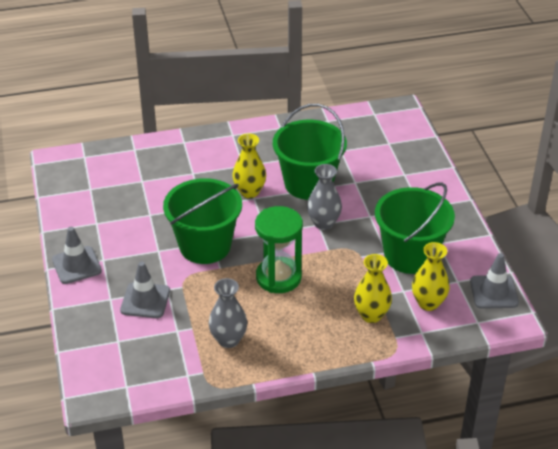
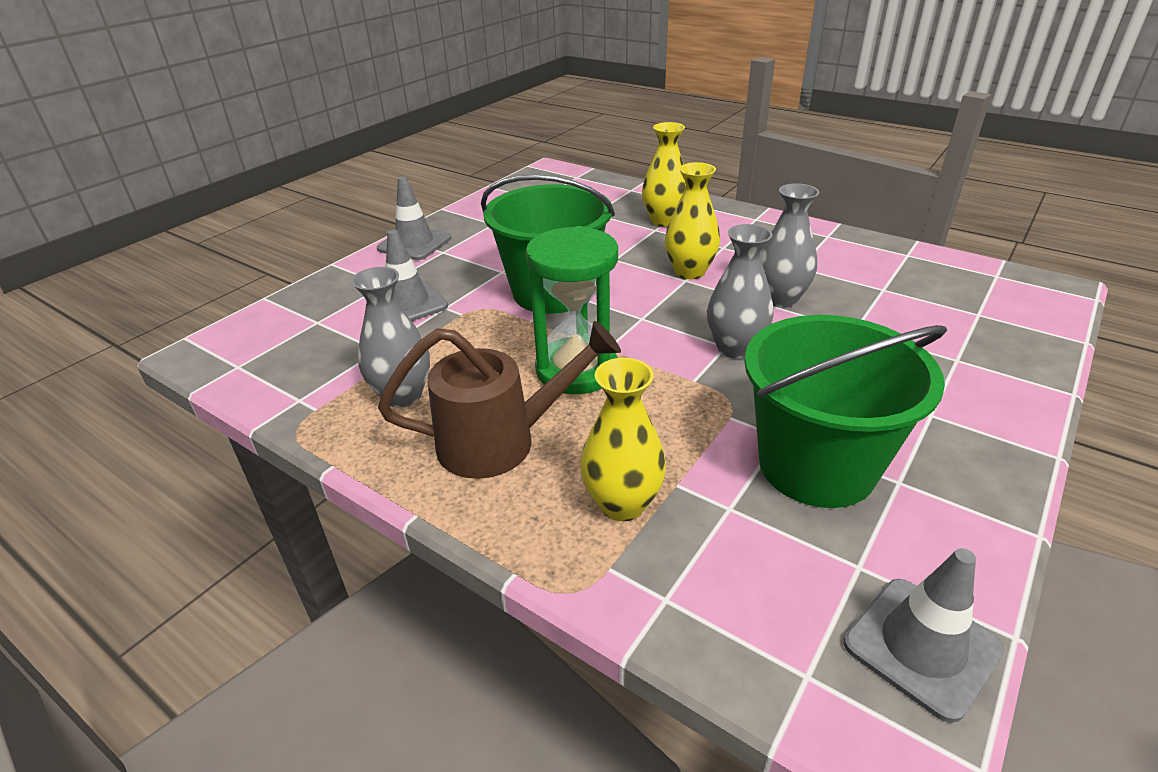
camera: 50 degrees right, 5 degrees down
(298, 326) = (501, 441): none -> brown watering can
(308, 183) = (780, 299): green bucket -> grey vase
(428, 303) = (747, 560): yellow vase -> yellow vase (664, 221)

